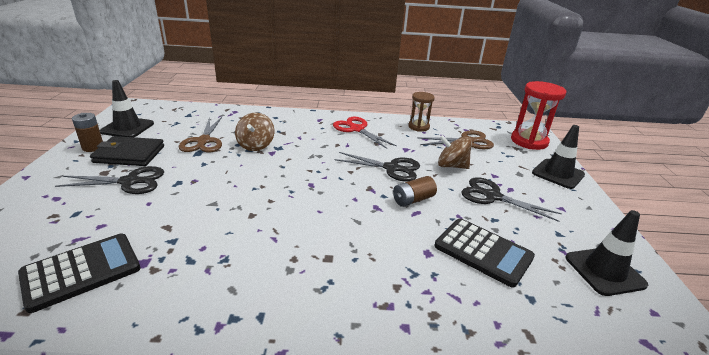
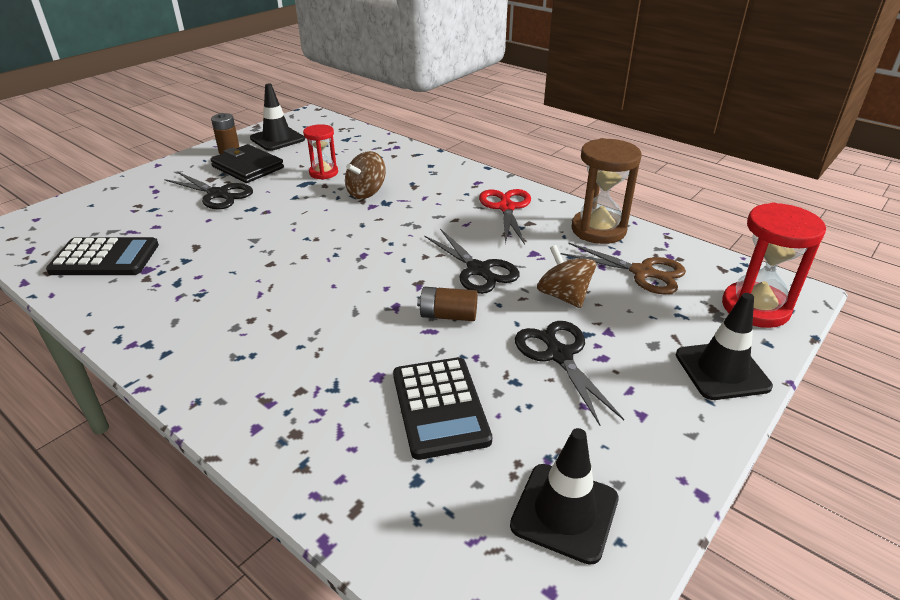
camera: 40 degrees right, 5 degrees up
(203, 141) = (323, 173): brown scissors -> red hourglass
(418, 127) = (598, 230): brown hourglass -> brown hourglass, size x1.63

